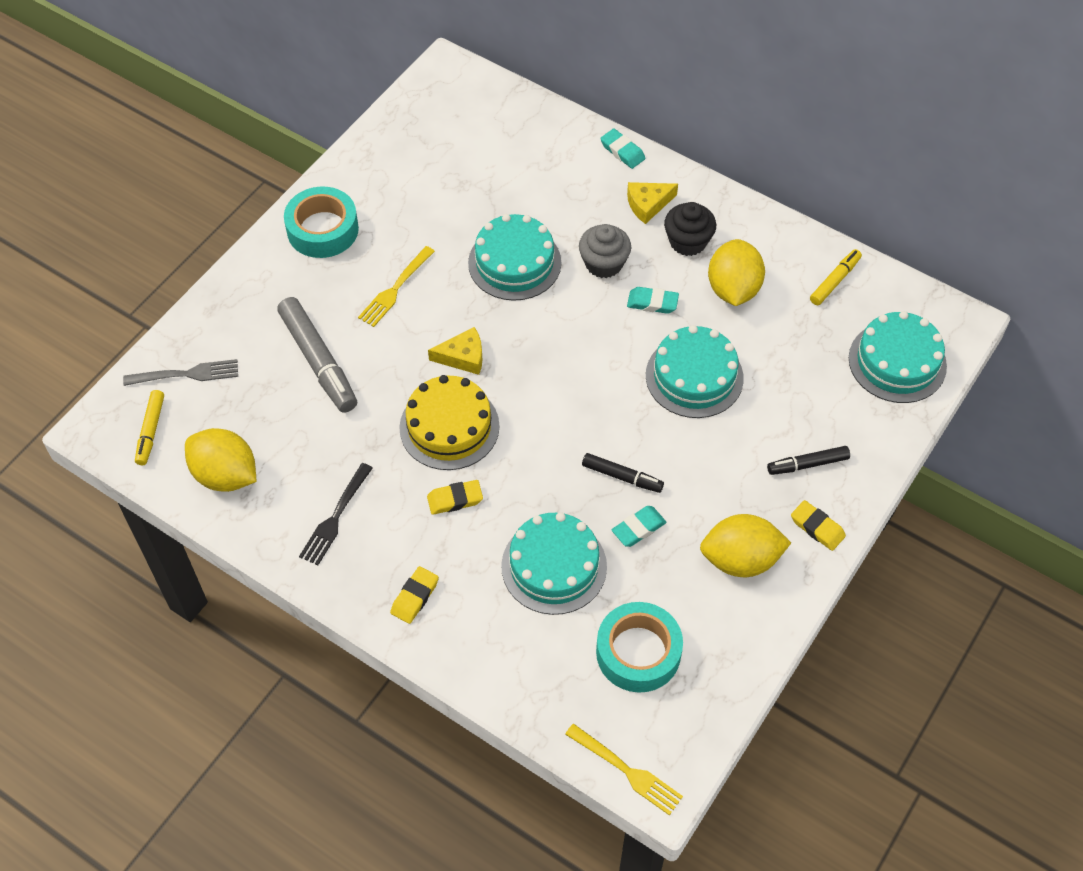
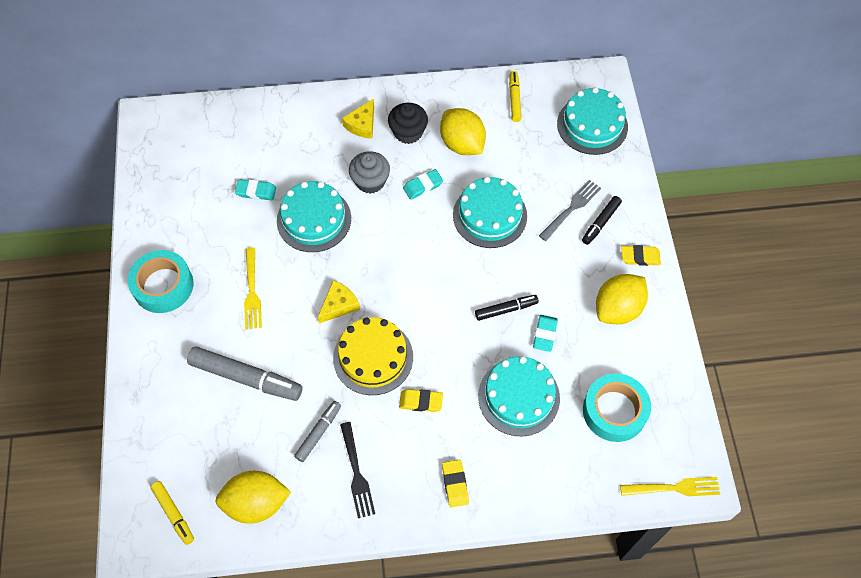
camera: 40 degrees left, 5 degrees up
(186, 374) = (161, 455): grey fork -> grey fork (571, 208)
(336, 456) = (318, 433): none -> grey marker
(455, 499) = (421, 402): yellow eraser -> yellow eraser turned 60 degrees clockwise
(622, 151) = (314, 100): turquoise eraser -> turquoise eraser (256, 191)

